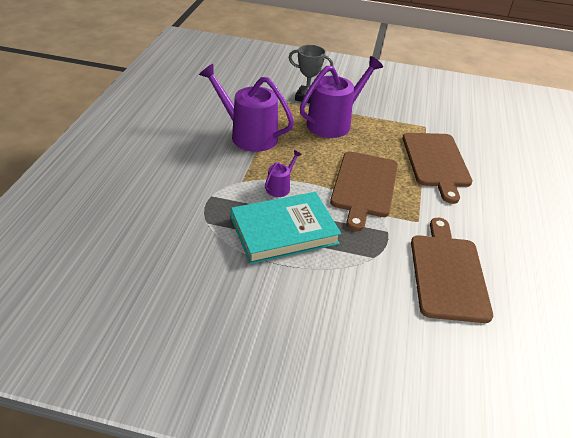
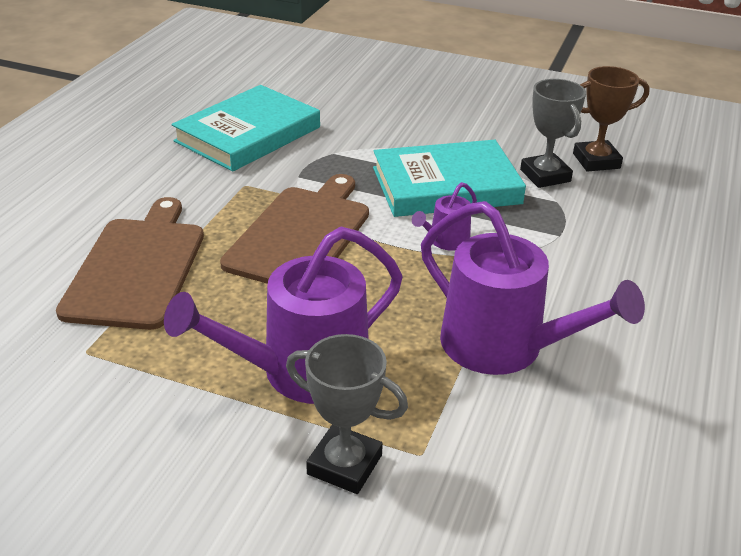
camera: 170 degrees left, 5 degrees down
(166, 267) = (596, 161): none -> brown trophy
(211, 247) = (545, 175): none -> grey trophy
(447, 273) = (248, 134): brown cutting board -> turquoise book

